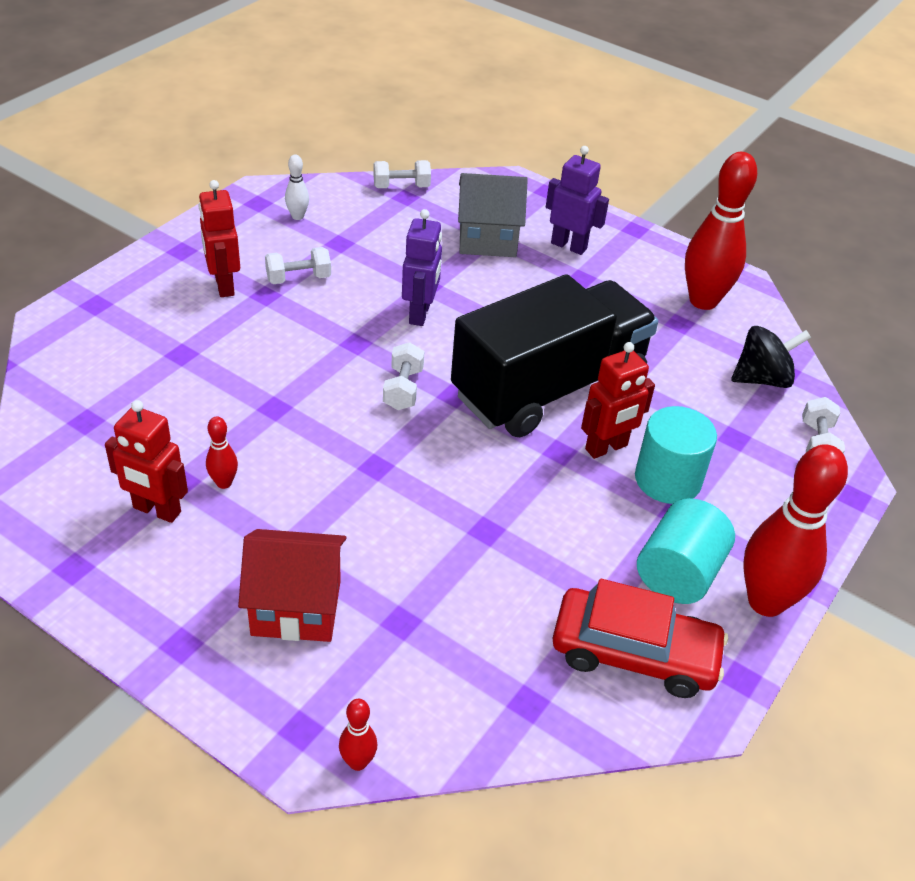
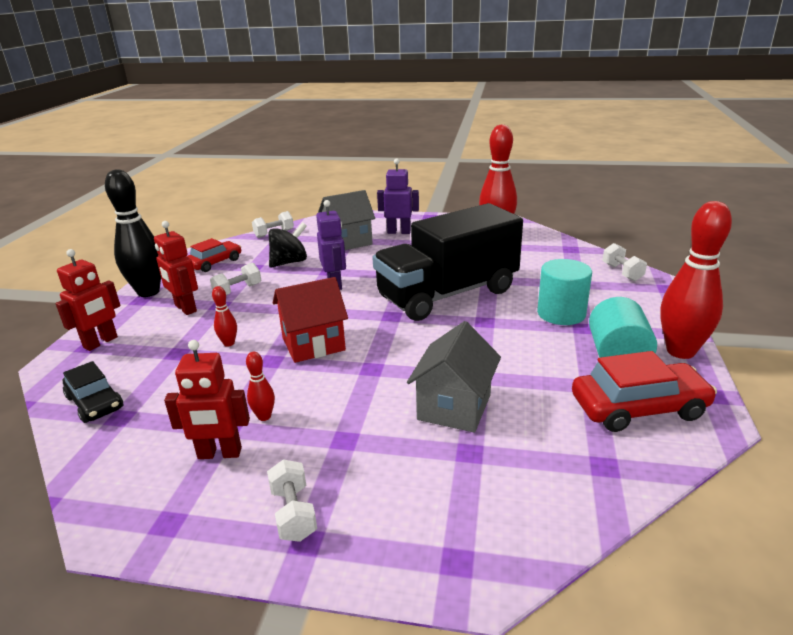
camera: 20 degrees left, 15 degrees down
(70, 391) = (95, 403): none -> black car
(196, 240) = (148, 292): none -> black bowling pin
(296, 607) = (383, 475): red house -> red house (313, 344)
(297, 216) = (215, 263): white bowling pin -> red car
(358, 762) = (523, 564): red bowling pin -> red bowling pin (229, 343)
(403, 389) = (355, 323): white dumbbell -> white dumbbell (293, 513)
(427, 559) = (454, 407): none -> grey house
(548, 388) = (448, 294): black truck -> black truck turned 150 degrees counterclockwise
(606, 448) = (510, 310): red robot -> red robot (101, 342)
(762, 379) = (562, 255): black spinning top -> black spinning top (289, 262)

